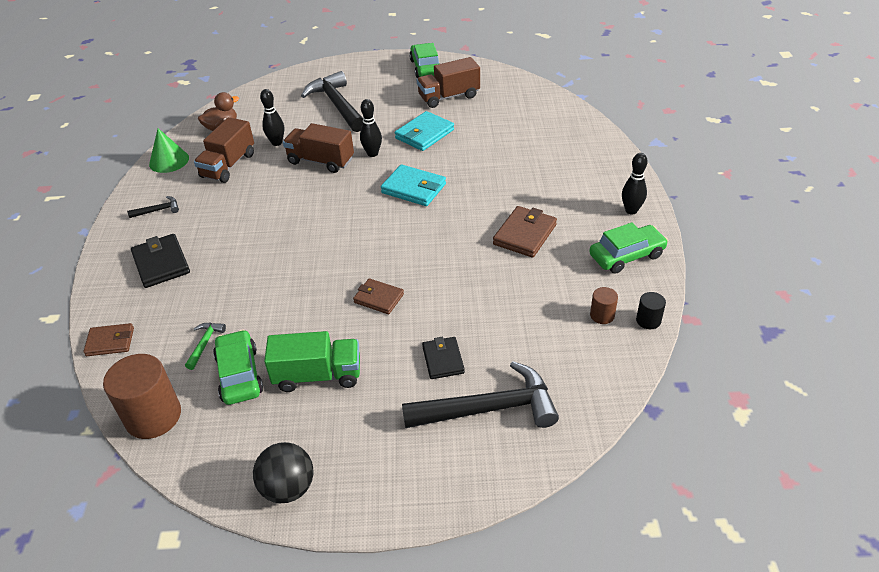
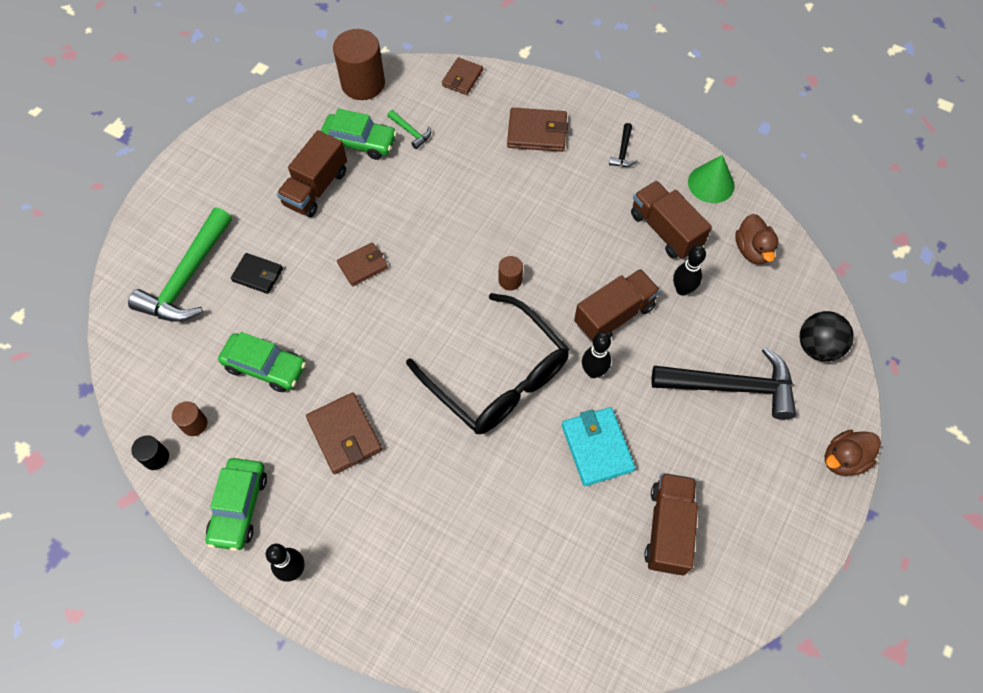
camera: 120 degrees right, 20 degrees up
(161, 263) = (537, 132): black wallet -> brown wallet
(288, 488) = (236, 134): black ball -> black ball (817, 347)
(318, 375) = (316, 188): green truck -> brown truck
(328, 216) = (510, 280): none -> brown cylinder
(352, 62) = (843, 459): none -> brown duck
(414, 188) = (498, 377): turquoise wallet -> black glasses
(426, 68) = (769, 547): green car -> green car (265, 366)
(488, 409) = (187, 277): black hammer -> green hammer

